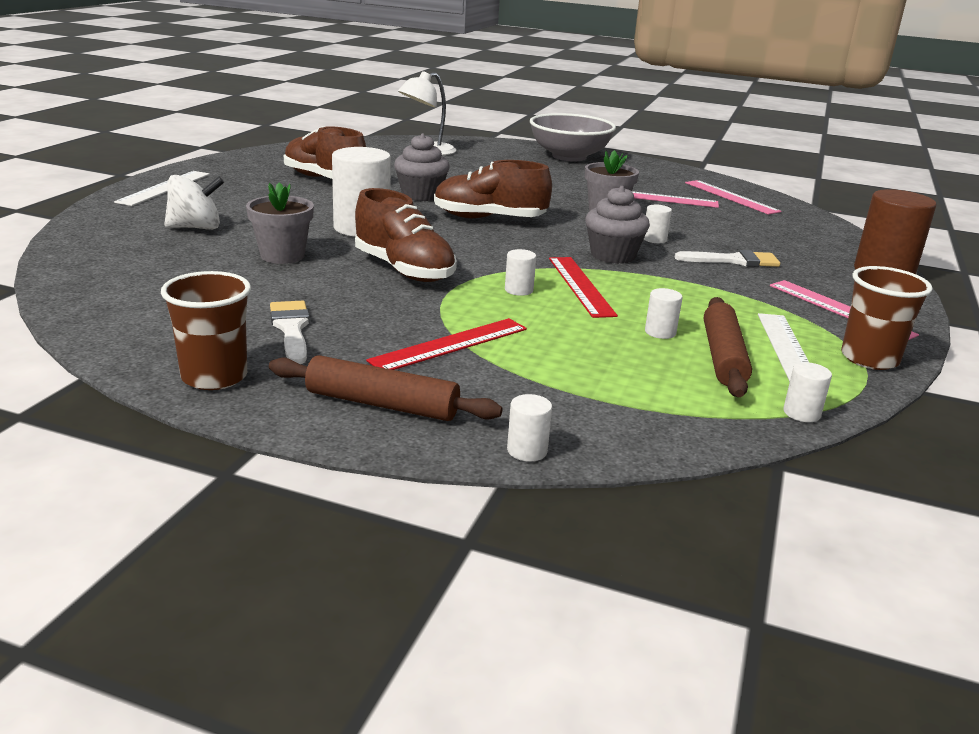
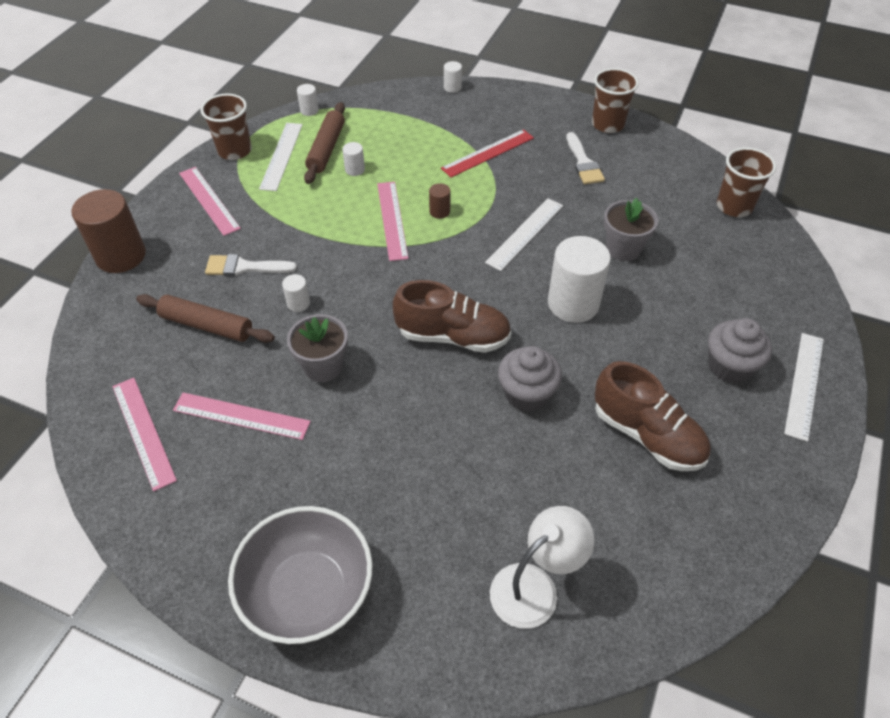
camera: 175 degrees left, 25 degrees up
(94, 280) = (734, 206): none -> brown cup
(196, 228) = (716, 292): white spinning top -> none
(382, 404) = (520, 110): brown rolling pin -> brown rolling pin (207, 325)
(404, 270) = (525, 233): brown shoe -> white ruler
(518, 290) = (439, 211): white cylinder -> brown cylinder
(580, 286) = (392, 220): red ruler -> pink ruler
(613, 255) = (350, 268): grey cupcake -> grey cupcake (729, 366)

